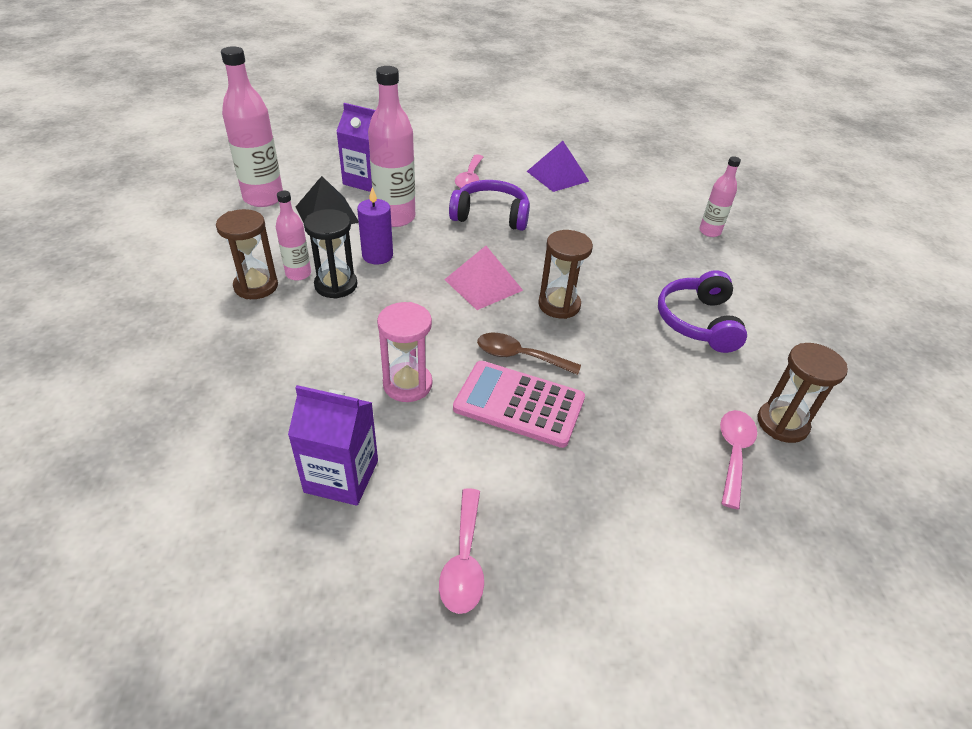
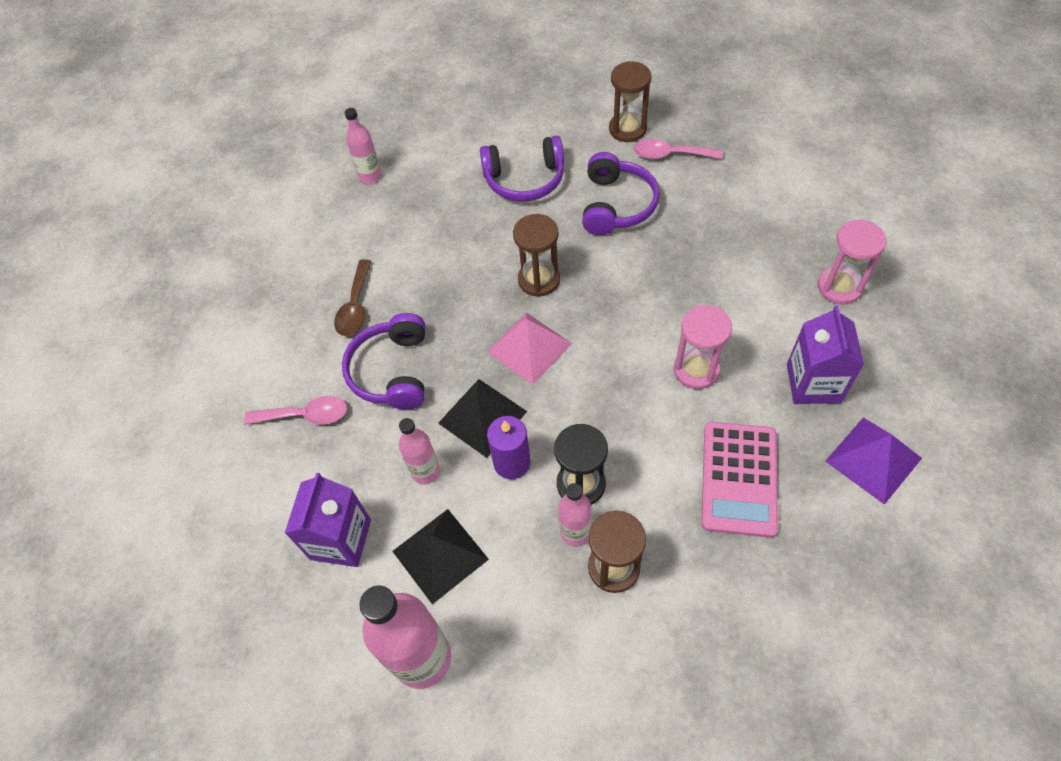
camera: 95 degrees left, 15 degrees up
(395, 217) = (425, 471): pink bottle -> pink bottle, size x0.55
(426, 249) = (482, 417): none -> black pyramid
(464, 561) = (839, 287): pink spoon -> pink hourglass
(519, 356) = (624, 296): brown spoon -> brown spoon (355, 306)
(519, 404) = (681, 285): pink calculator -> pink calculator (739, 478)
(557, 176) = (278, 322): purple pyramid -> purple pyramid (873, 459)
(650, 382) = (617, 205): none -> purple headphones

